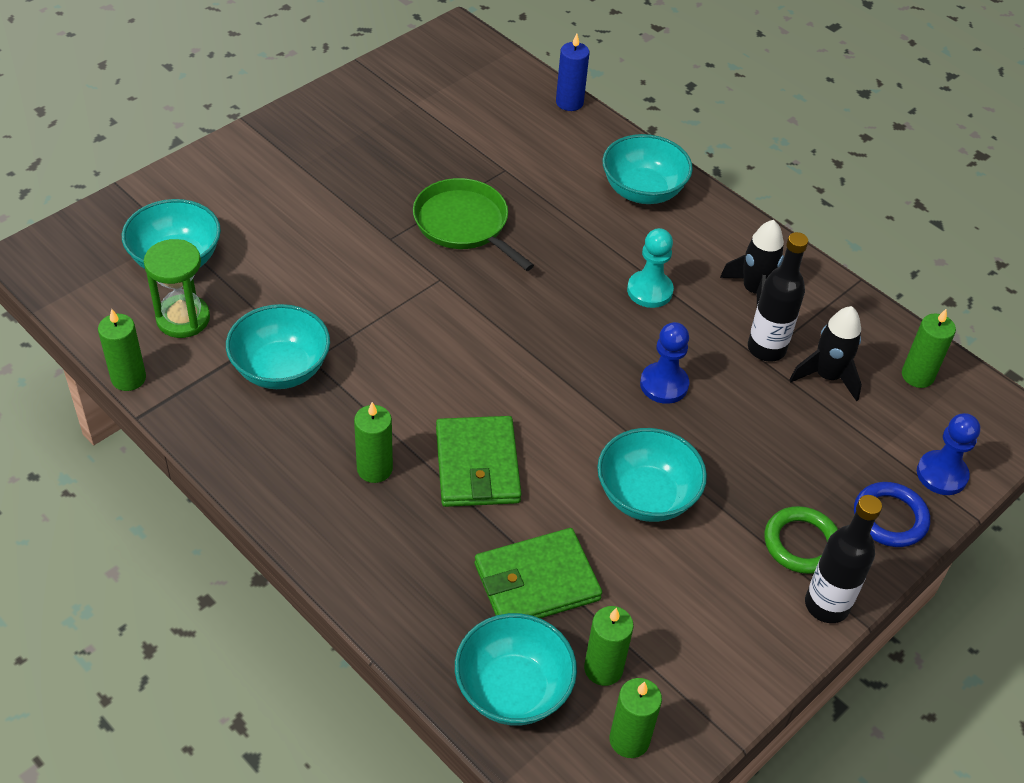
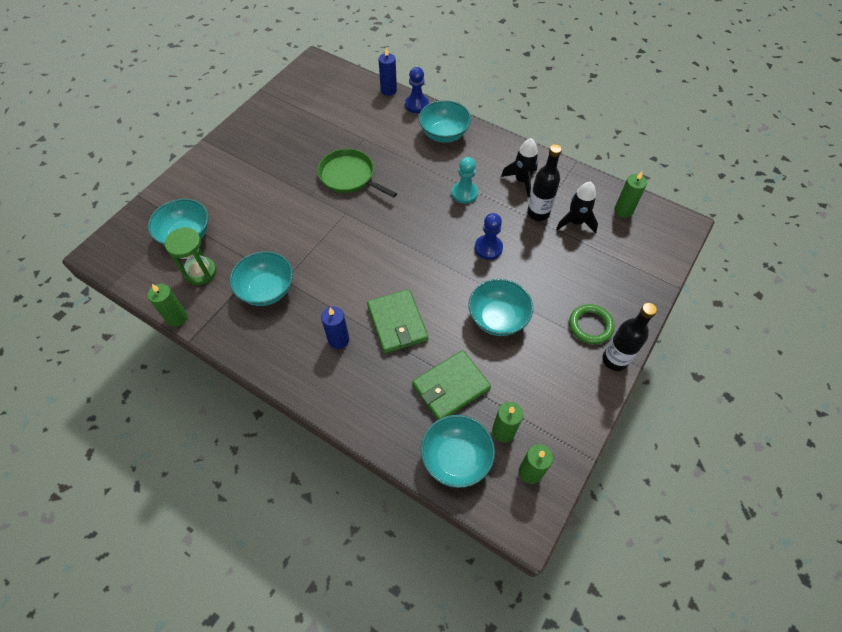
camera: 10 degrees left, 10 degrees up
(374, 469) = (338, 340): green candle -> blue candle
(890, 518) = (633, 298): blue ring -> none
(941, 474) = (653, 266): blue pawn -> blue pawn (416, 105)

